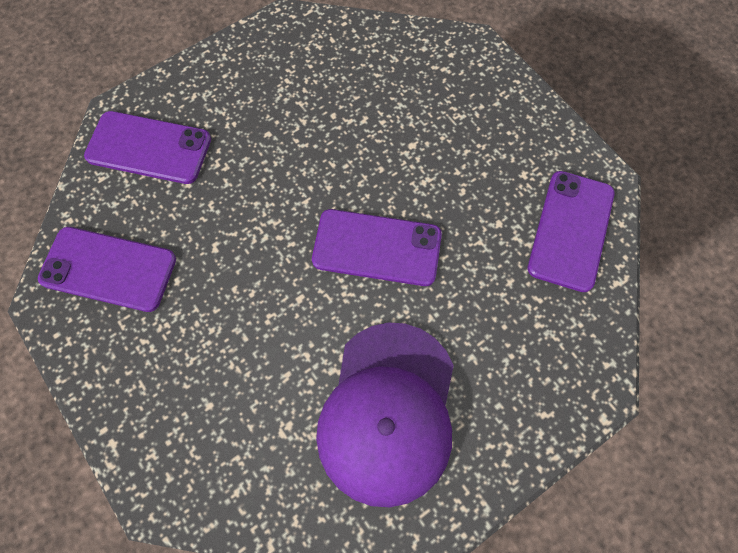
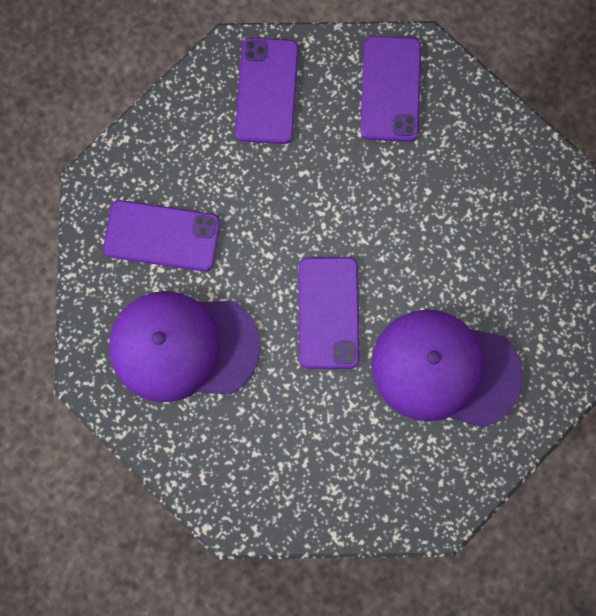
camera: 80 degrees right, 10 degrees up
(454, 150) = (445, 369): none -> purple cap
(570, 230) = (379, 488): purple phone -> purple phone (162, 236)

